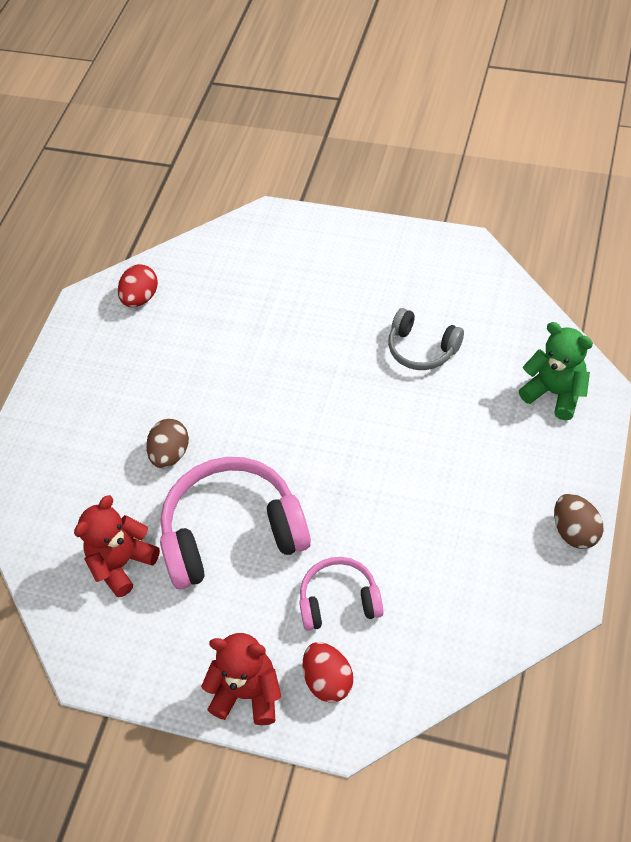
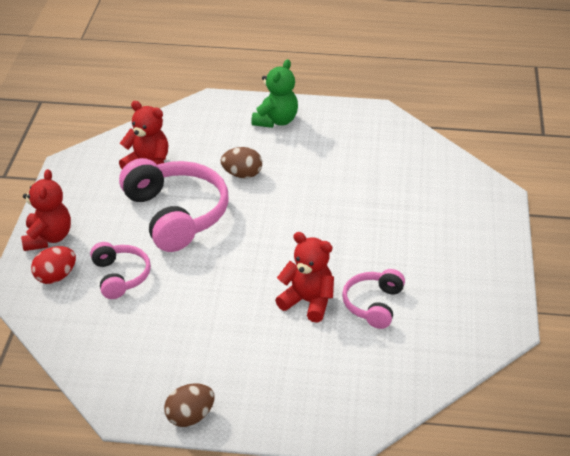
camera: 75 degrees right, 15 degrees down
(141, 298) = (388, 138): red egg -> none
(410, 407) = (308, 302): none -> red teddy bear
(422, 349) = (373, 304): grey headphones -> pink headphones
(555, 393) = (340, 399): green teddy bear -> green teddy bear (276, 121)

